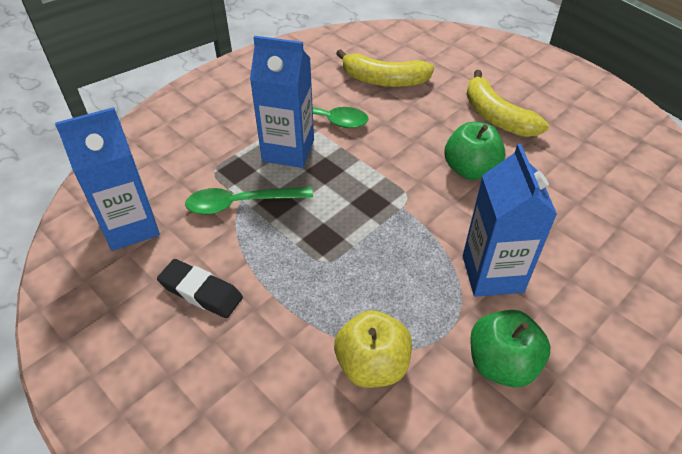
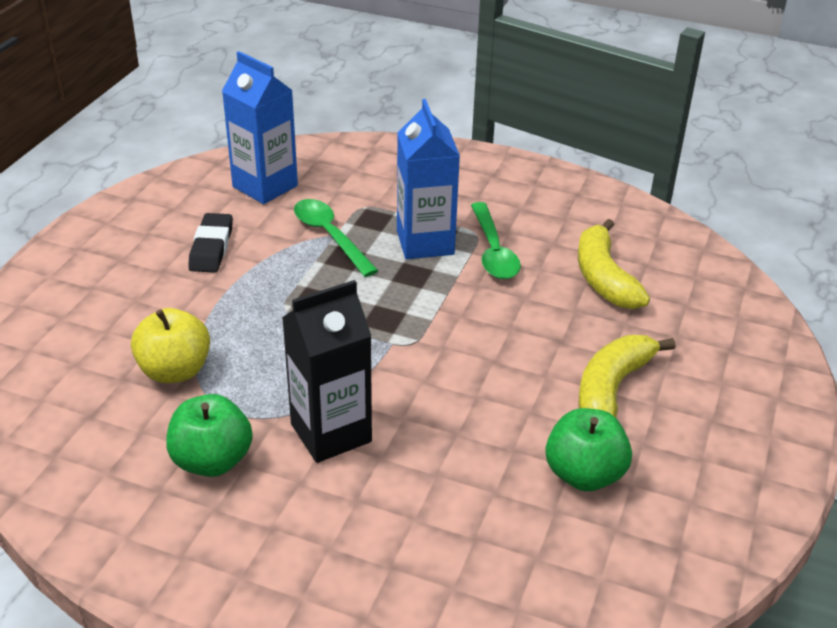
camera: 65 degrees right, 10 degrees down
(470, 169) = (490, 384): green apple -> green apple (584, 474)
(492, 274) = (331, 433): blue carton -> black carton

